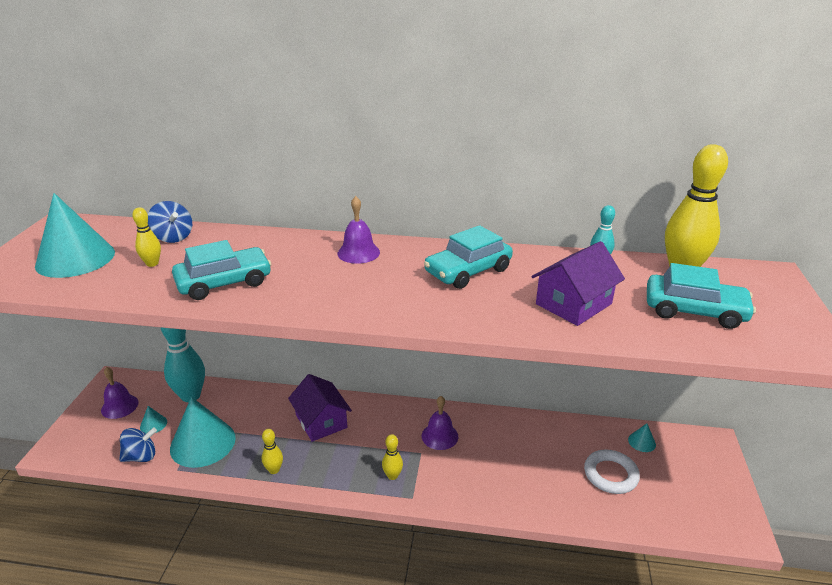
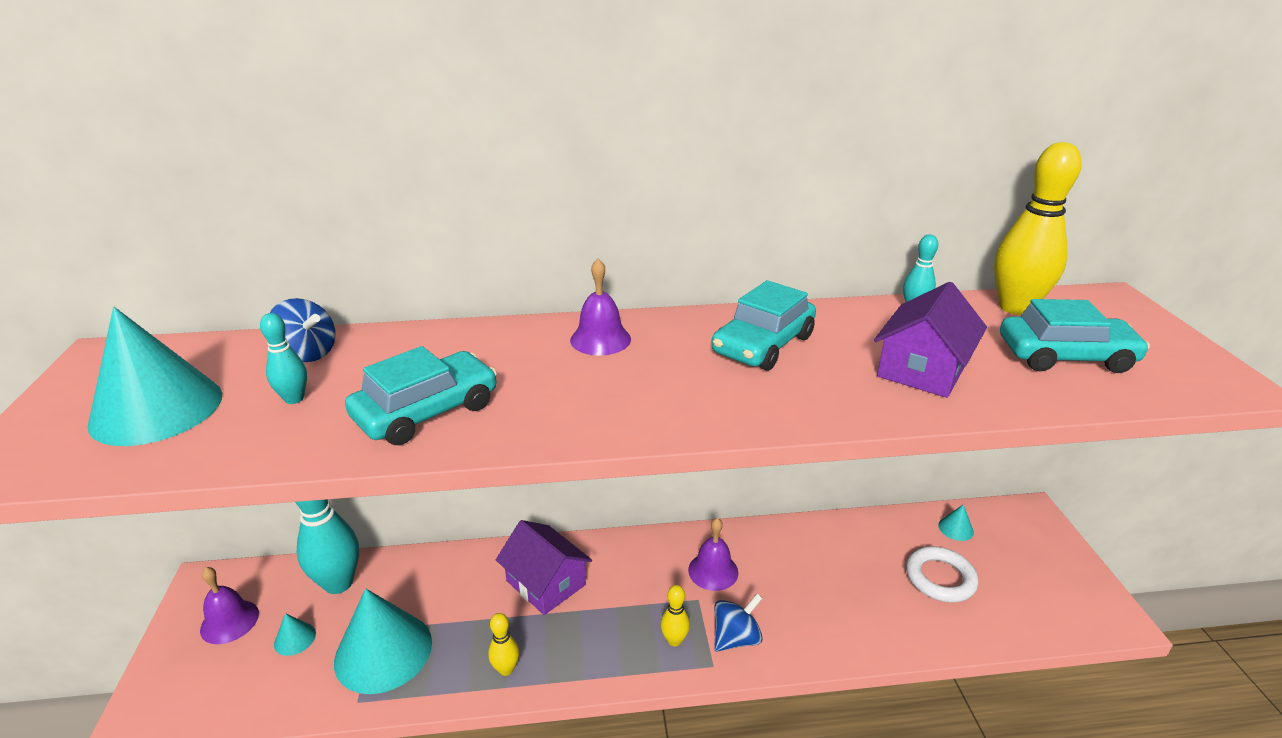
camera: 15 degrees left, 0 degrees up
(141, 456) = (292, 694): blue spinning top -> blue spinning top (736, 638)
(152, 264) = (294, 399): yellow bowling pin -> turquoise bowling pin

